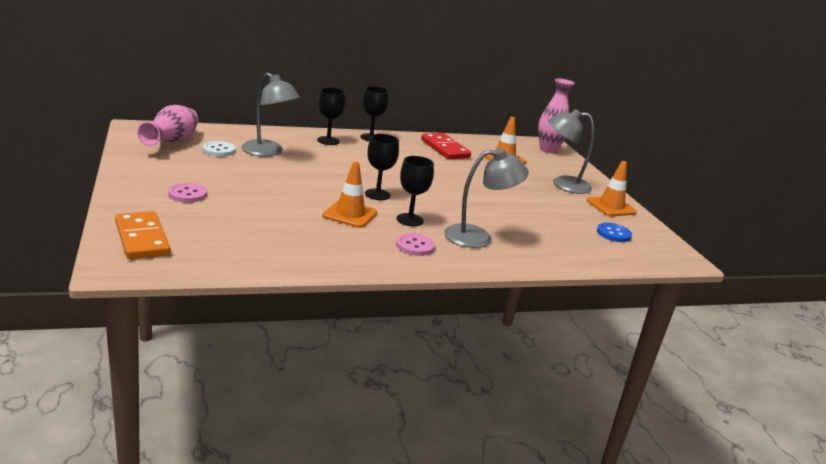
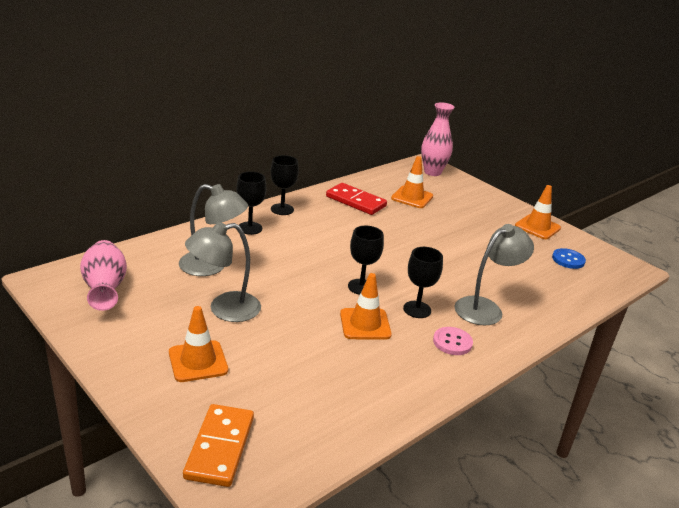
camera: 25 degrees left, 5 degrees up
(142, 238) = (220, 447): orange domino -> orange domino turned 60 degrees clockwise
(187, 194) = (198, 361): pink button -> orange traffic cone
(219, 150) = (163, 282): white button -> none
(563, 184) = (482, 213): grey lamp -> grey lamp (224, 309)

